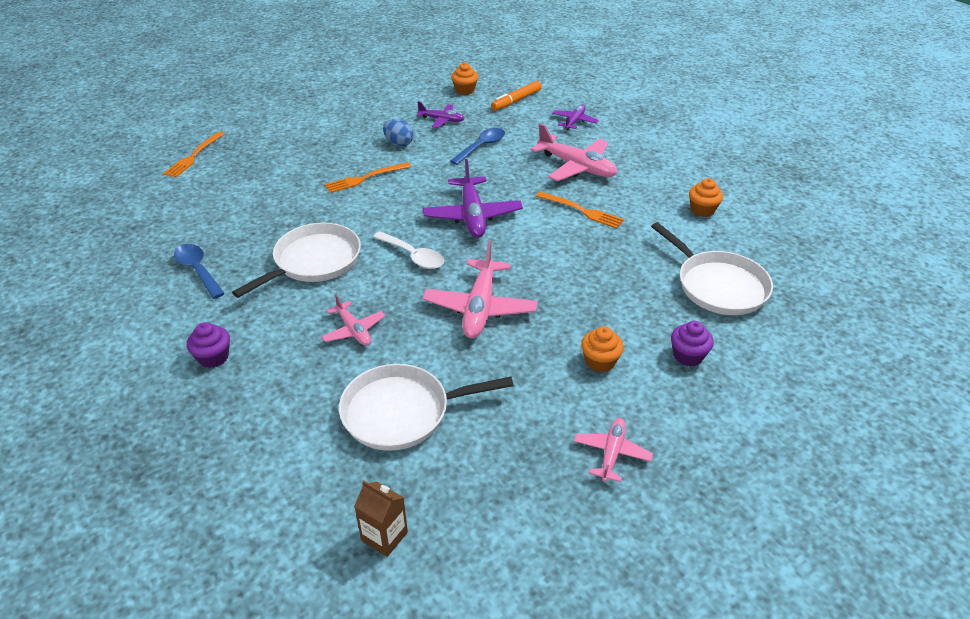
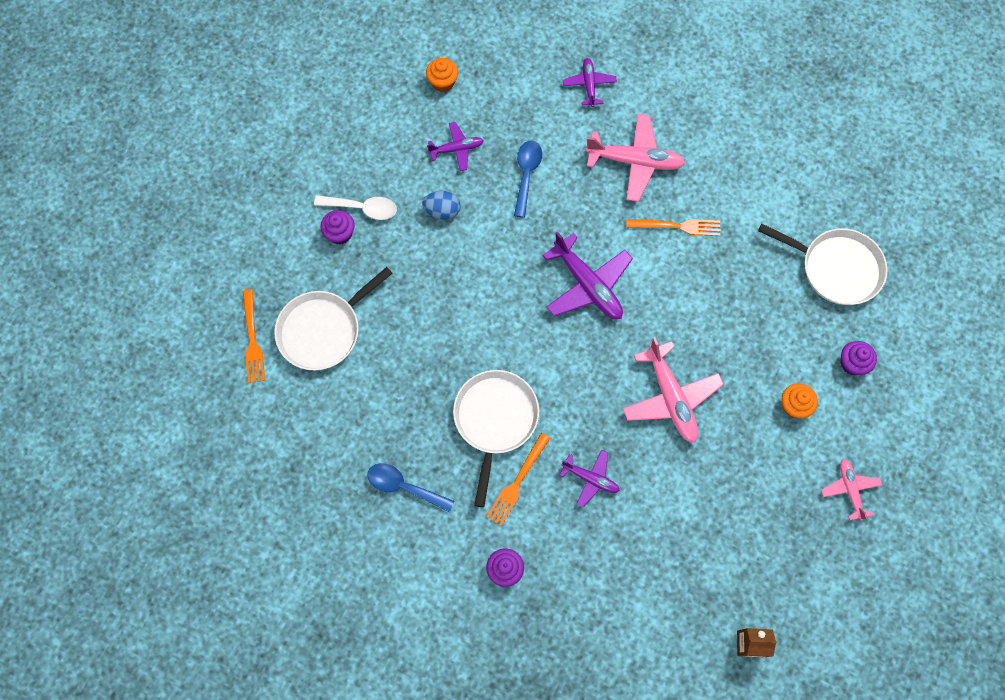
camera: 30 degrees left, 30 degrees up
(314, 130) = (340, 233): none -> purple cupcake
(354, 330) = (590, 478): pink plane -> purple plane
(364, 178) = (451, 284): orange fork -> orange fork (517, 483)
(401, 412) = (686, 537): white pan -> white pan (323, 330)
(413, 256) = (574, 366): white spoon -> white spoon (362, 208)
(516, 101) = (508, 75): orange marker -> none
(702, 210) = (777, 171): orange cupcake -> none

